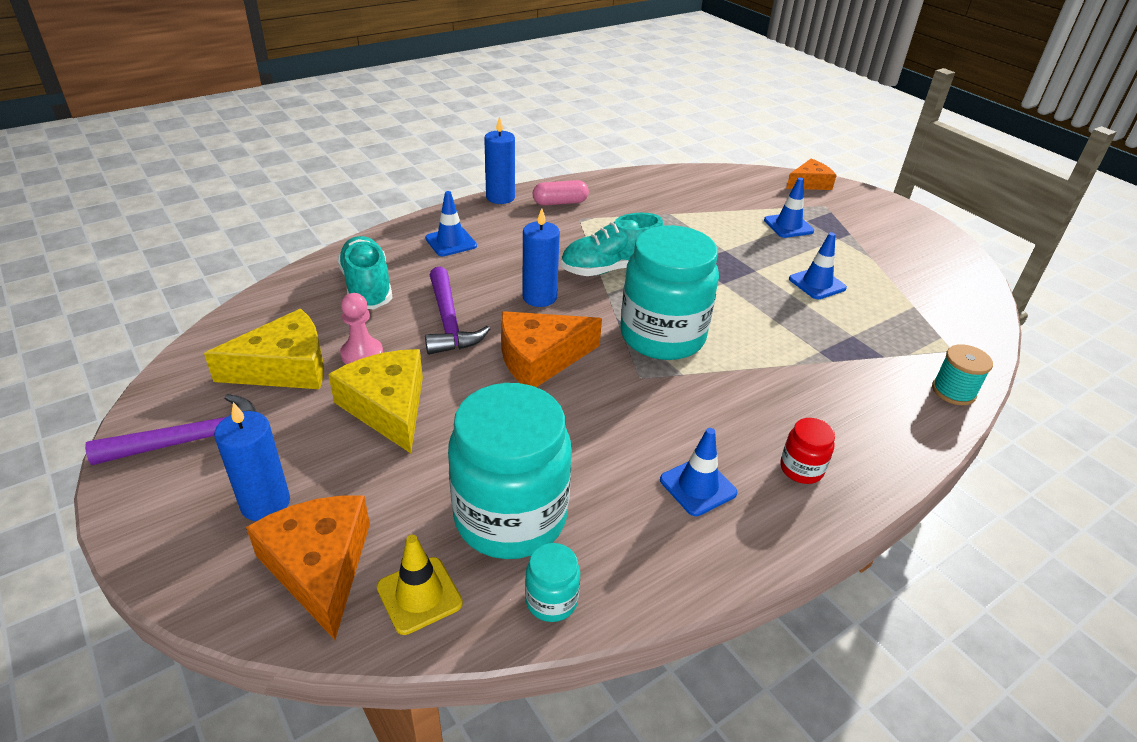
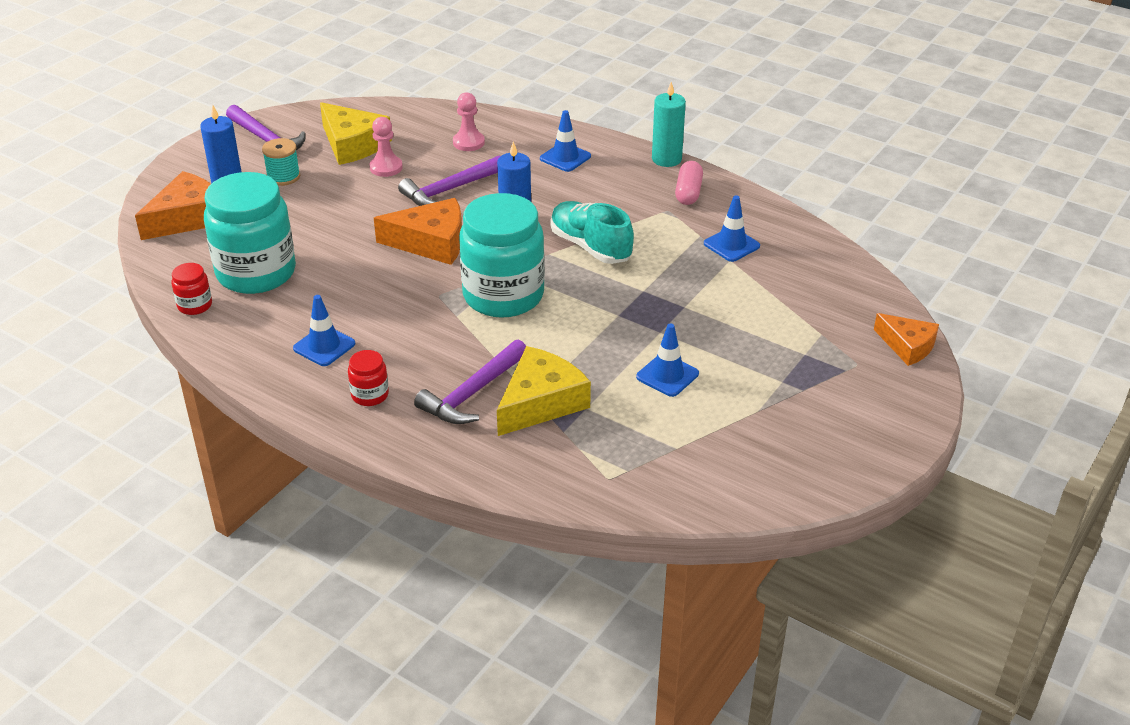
camera: 70 degrees right, 0 degrees up
(367, 287) = (468, 142): turquoise shoe -> pink pawn
(388, 407) = (335, 196): yellow cheese -> yellow cheese (541, 402)
(419, 595) = (181, 257): yellow traffic cone -> none
(500, 197) = (666, 159): blue candle -> turquoise candle
(540, 358) = (431, 243): orange cheese -> orange cheese turned 135 degrees clockwise
(551, 600) = (195, 305): turquoise jar -> red jar
(560, 203) = (688, 192): pink capsule -> pink capsule turned 45 degrees clockwise
(788, 226) = (778, 342): blue traffic cone -> blue traffic cone (731, 245)
(816, 395) = (472, 393): none -> purple hammer
(953, 391) = (533, 481): turquoise spool -> turquoise spool (283, 177)

